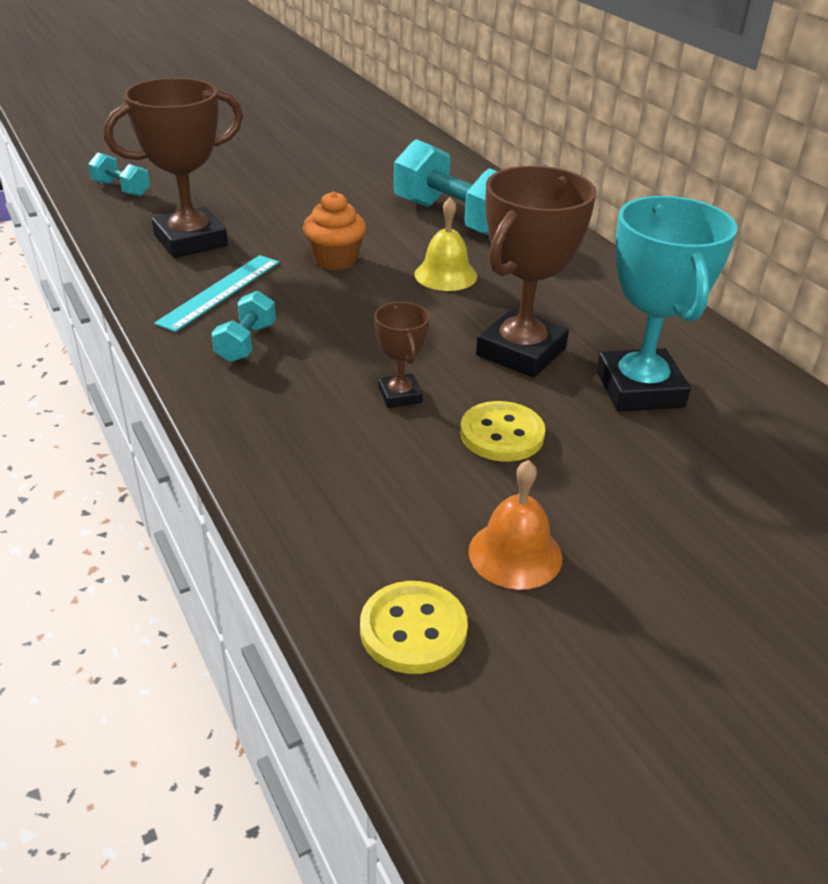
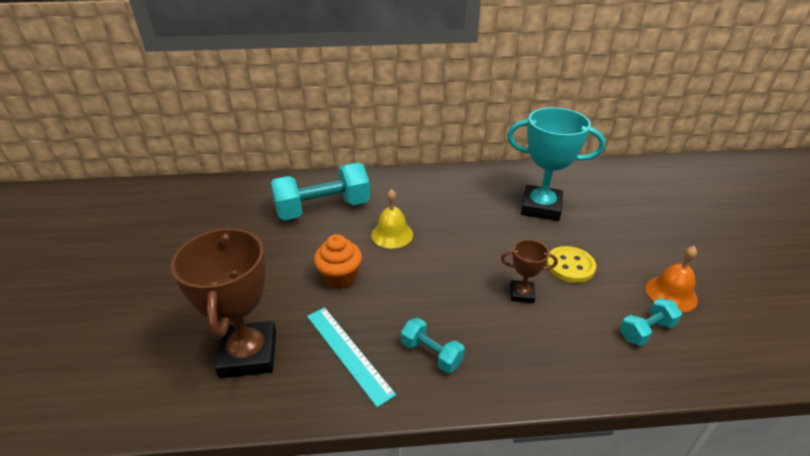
camera: 65 degrees left, 0 degrees up
(121, 189) = (96, 387): turquoise dumbbell -> turquoise dumbbell (646, 331)
(413, 630) = (731, 349): yellow button -> none
(521, 352) = (492, 233): brown trophy -> none

